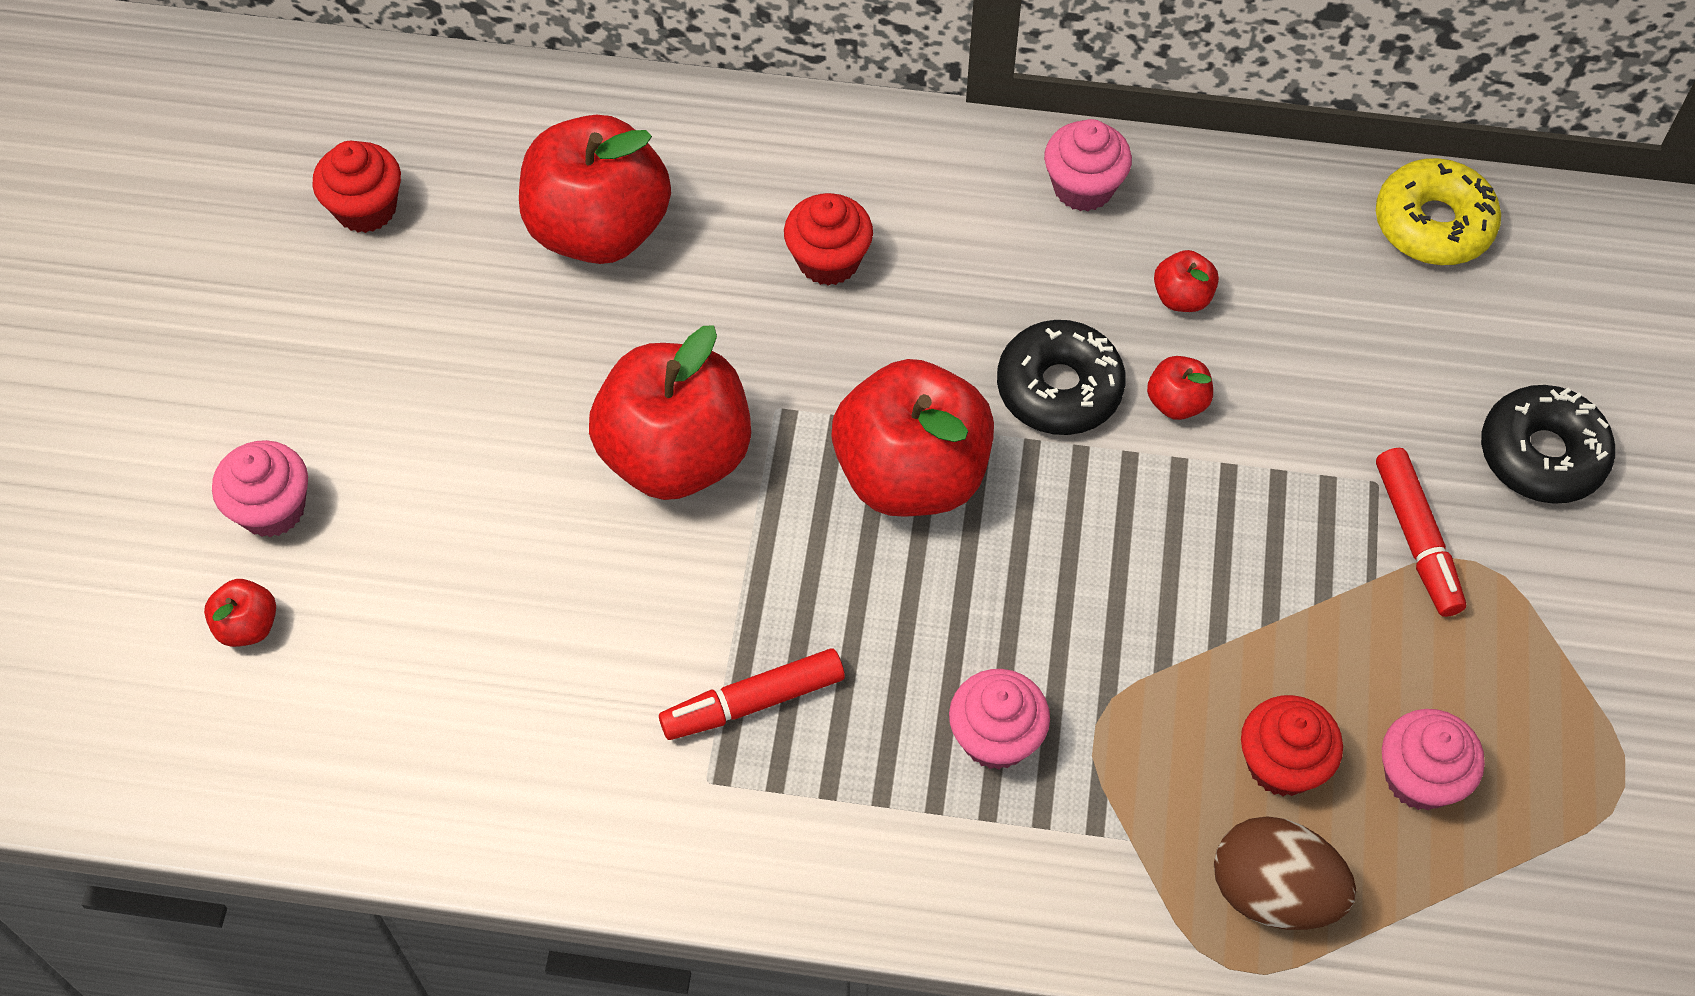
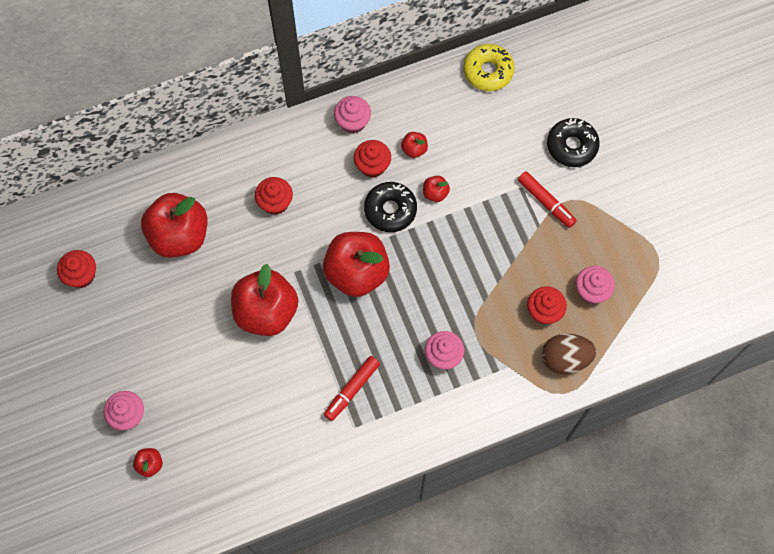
camera: 30 degrees left, 10 degrees up
(1073, 287) = (372, 166): none -> red cupcake

